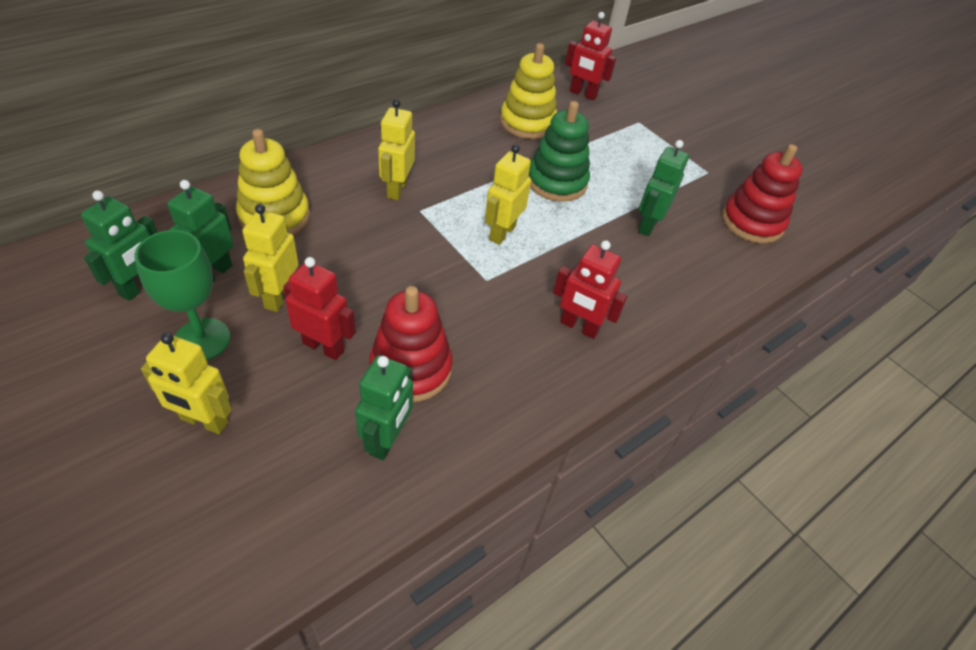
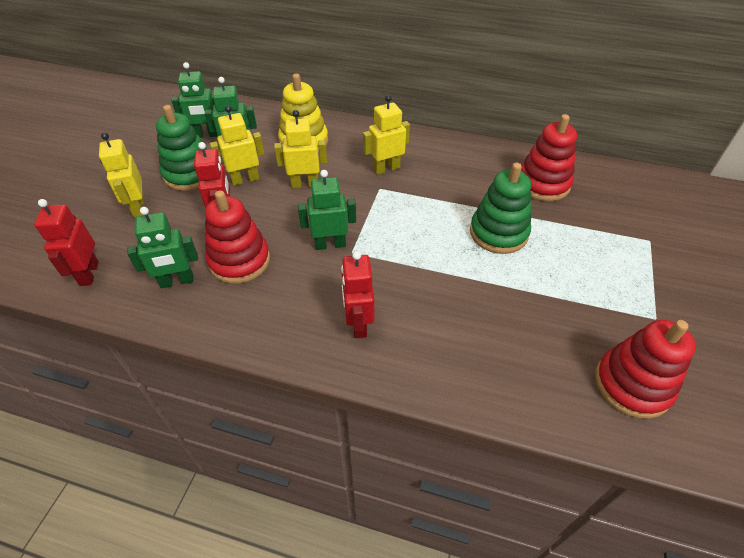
camera: 60 degrees right, 0 degrees up
(202, 340) = (190, 174): green goblet -> green stacking toy
(502, 233) = (406, 235): yellow robot -> yellow robot (305, 184)
(527, 123) = (543, 184): yellow stacking toy -> red stacking toy
(583, 94) = (628, 192): red robot -> red robot (89, 273)
(648, 225) = (523, 310): green robot -> green robot (330, 244)

